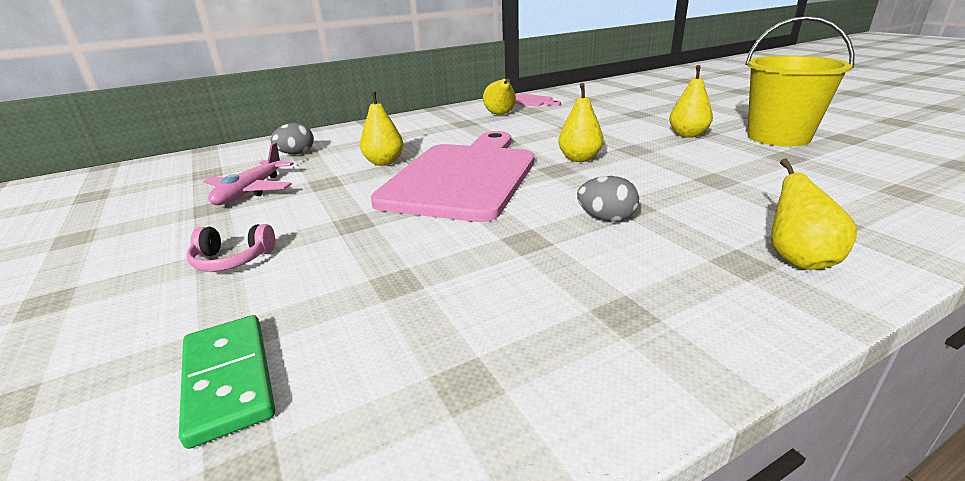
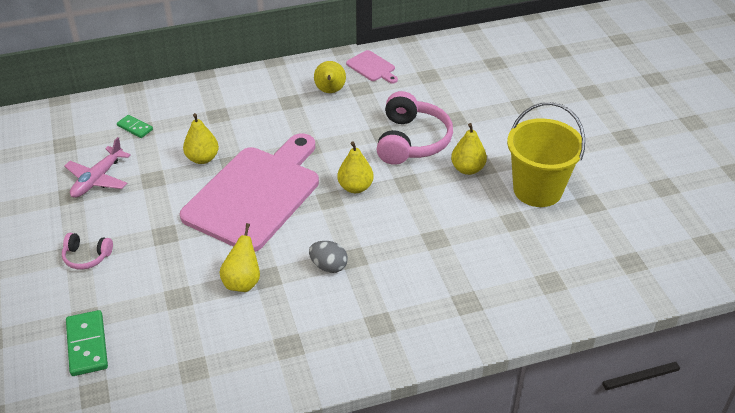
camera: 10 degrees right, 15 degrees up
(296, 154) = (135, 128): grey egg -> green domino
(609, 128) = (411, 141): none -> pink headphones
(797, 259) = (413, 328): yellow pear -> yellow pear (242, 282)

